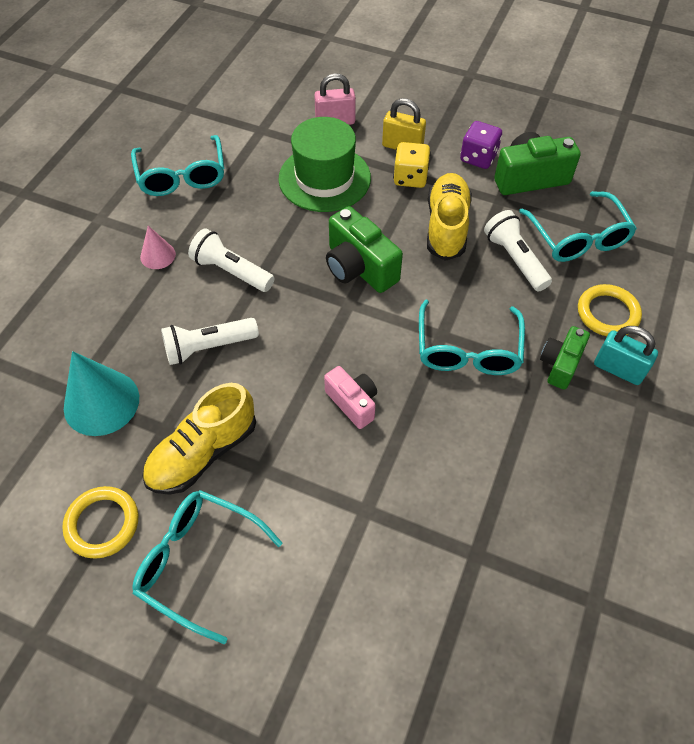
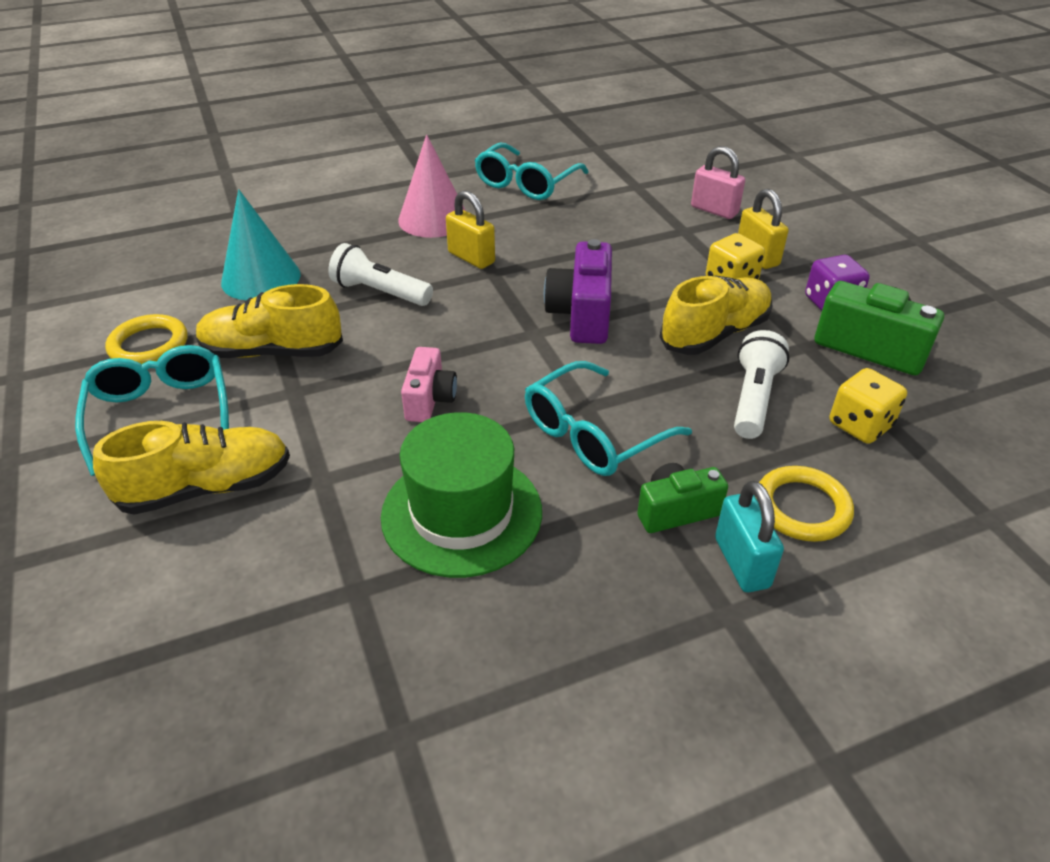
camera: 45 degrees right, 15 degrees down
(158, 255) = (433, 219): pink cone -> pink cone, size x1.88
(231, 271) = (471, 258): white flashlight -> yellow padlock
(308, 579) = (207, 487): none -> yellow shoe
(324, 178) = (644, 241): green hat -> green hat (461, 513)
(359, 268) = (582, 315): green camera -> purple camera
(578, 238) = (860, 425): turquoise glasses -> yellow dice

